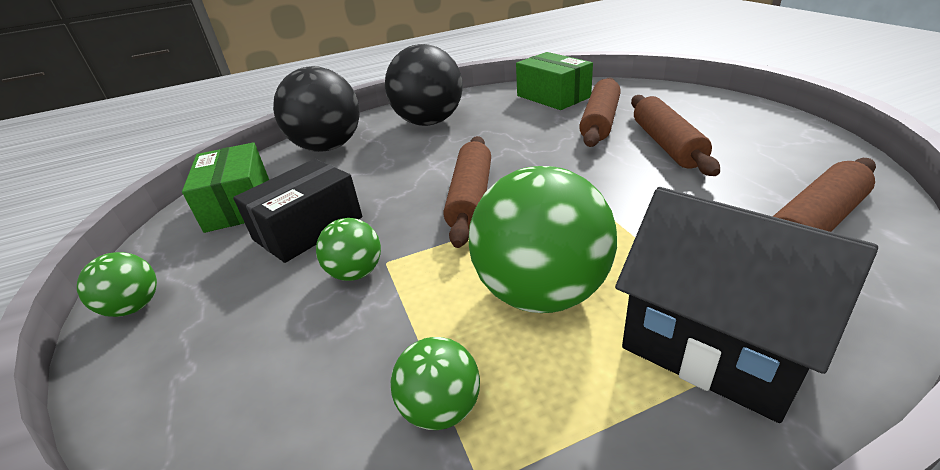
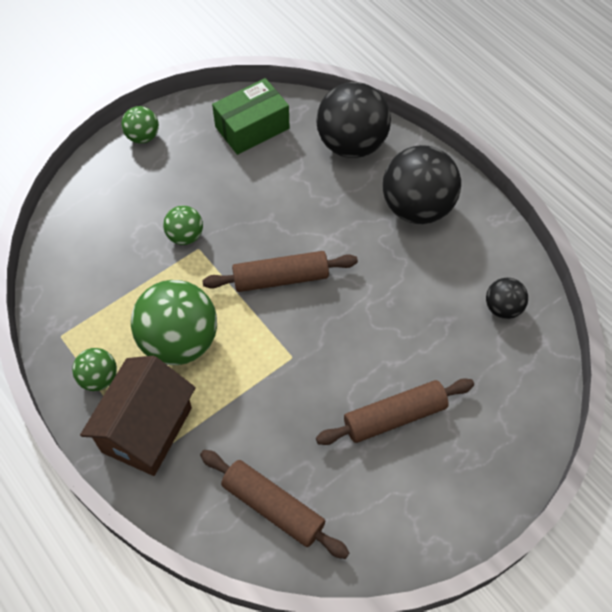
camera: 70 degrees right, 25 degrees up
(308, 228) = (228, 187): black box -> none
(441, 408) = (94, 311): green ball -> green ball (99, 378)
(553, 96) = (502, 308): green box -> black ball
(600, 122) = (439, 358): brown rolling pin -> none
(713, 346) = (147, 429): black house -> brown house

